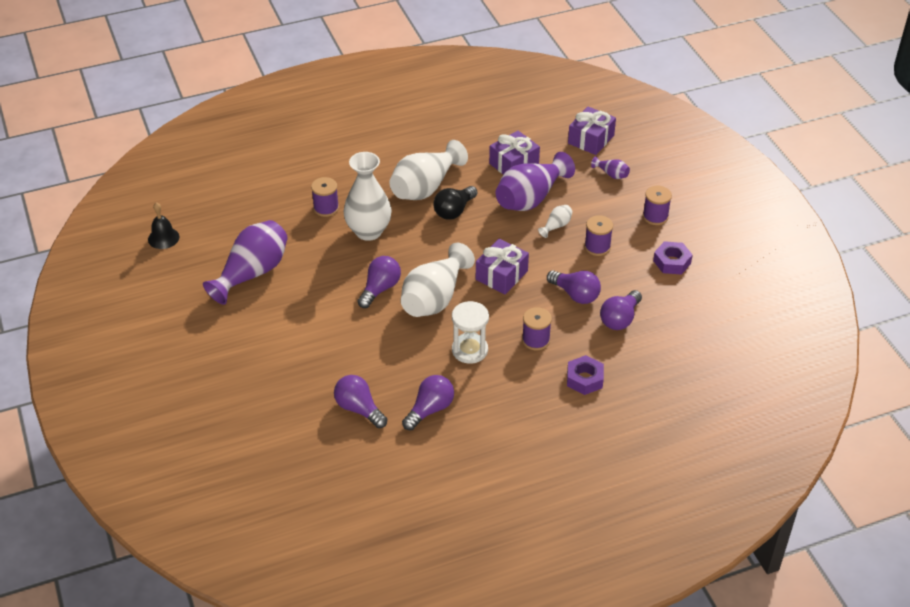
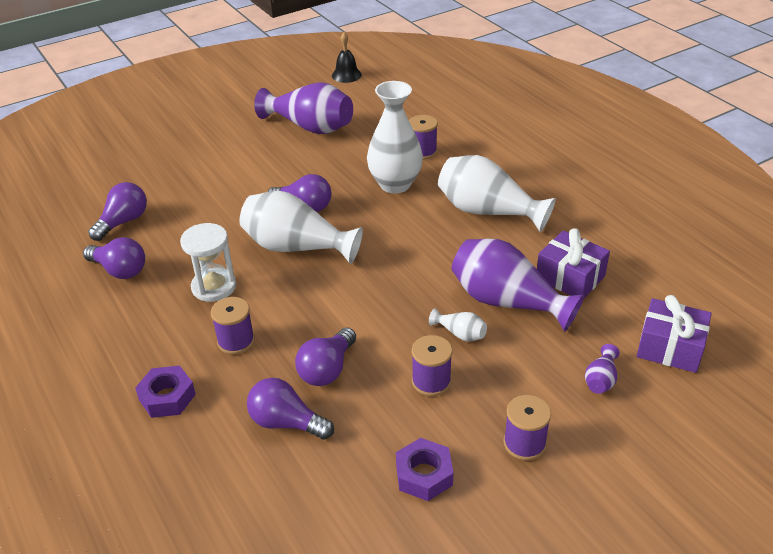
camera: 80 degrees right, 5 degrees down
(454, 211) = (454, 240): black light bulb -> none
(501, 275) = (348, 295): purple gift -> none

